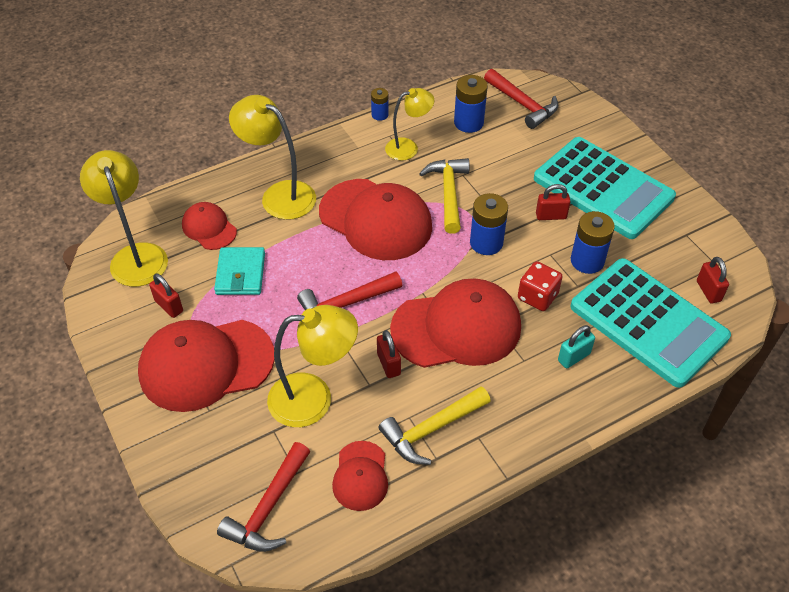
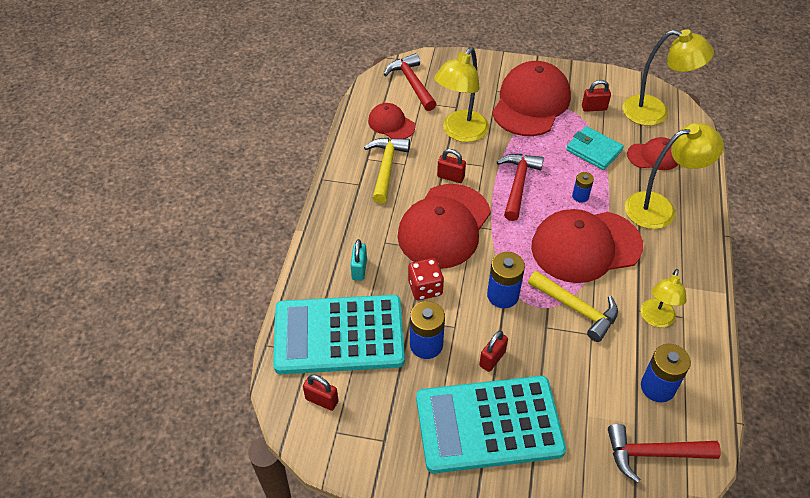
camera: 130 degrees right, 0 degrees up
(380, 115) = (718, 327): blue battery -> blue battery (580, 196)

